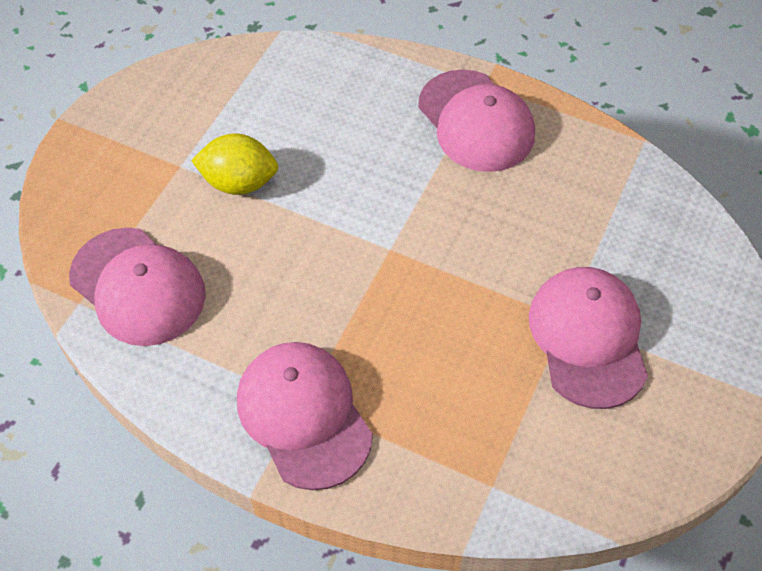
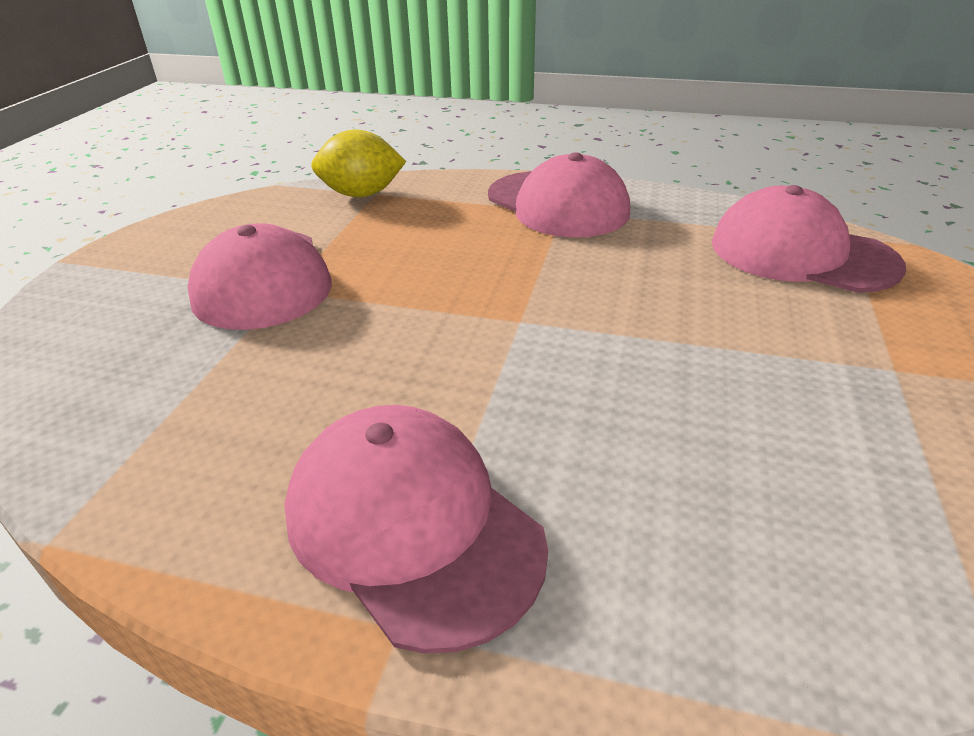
camera: 170 degrees right, 20 degrees down
(239, 182) = (784, 361): yellow lemon -> yellow lemon (362, 194)

